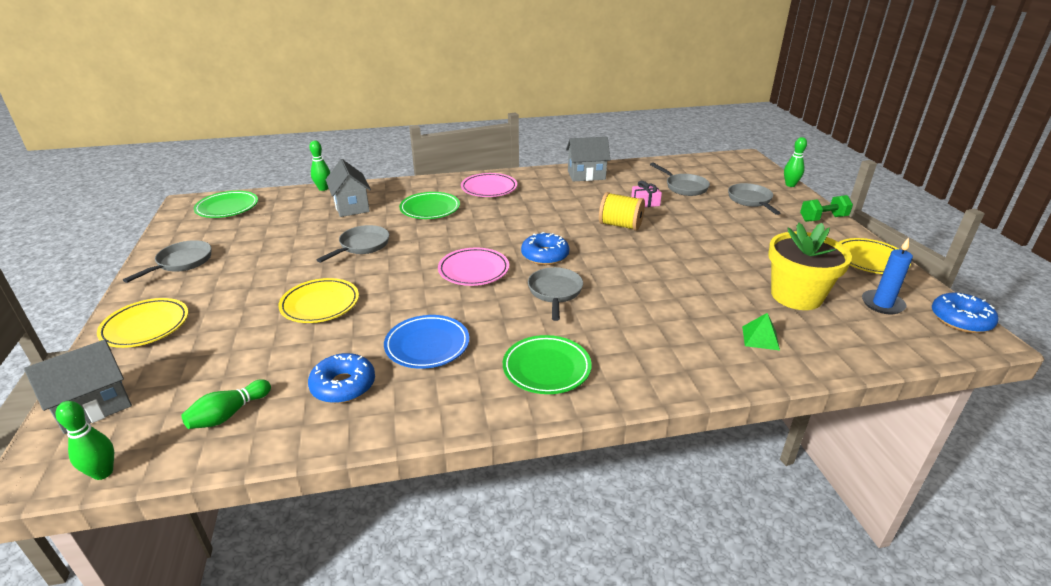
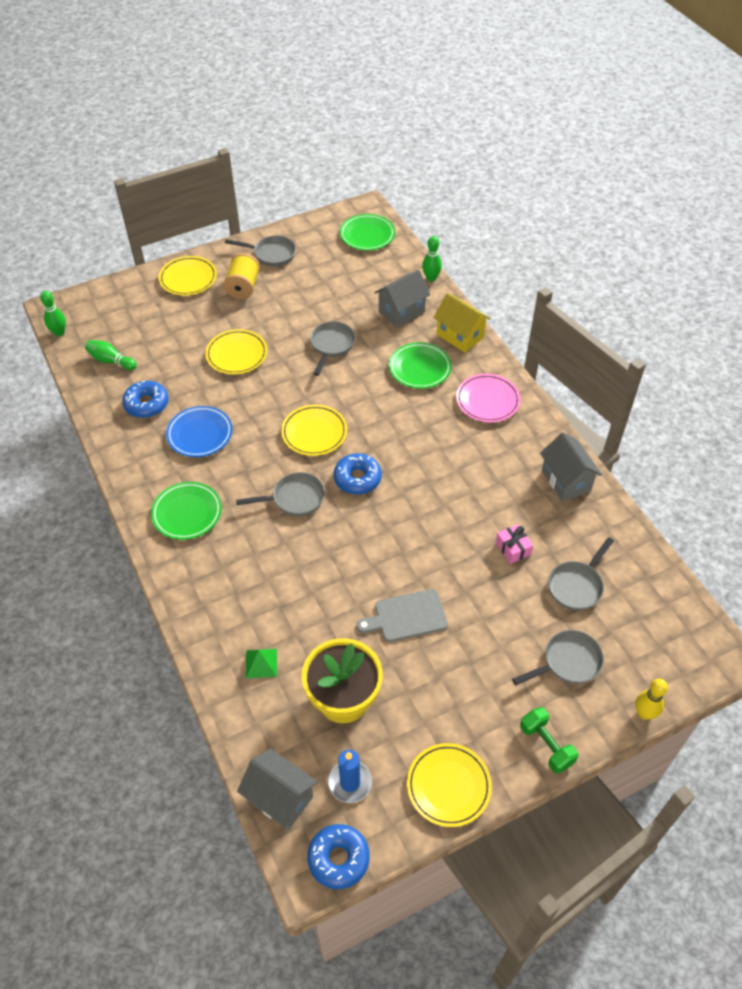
camera: 75 degrees right, 20 degrees up
(94, 407) = (108, 300): grey house -> grey house (280, 798)
(362, 246) = (331, 346): grey pan -> grey pan turned 90 degrees counterclockwise
(407, 188) = (460, 336): none -> yellow house
(473, 270) = (314, 433): pink plate -> yellow plate
(620, 225) = (444, 531): yellow spool -> yellow spool (243, 287)
(707, 254) = (406, 617): none -> grey cutting board
(790, 185) = (644, 713): green bowling pin -> yellow bowling pin

